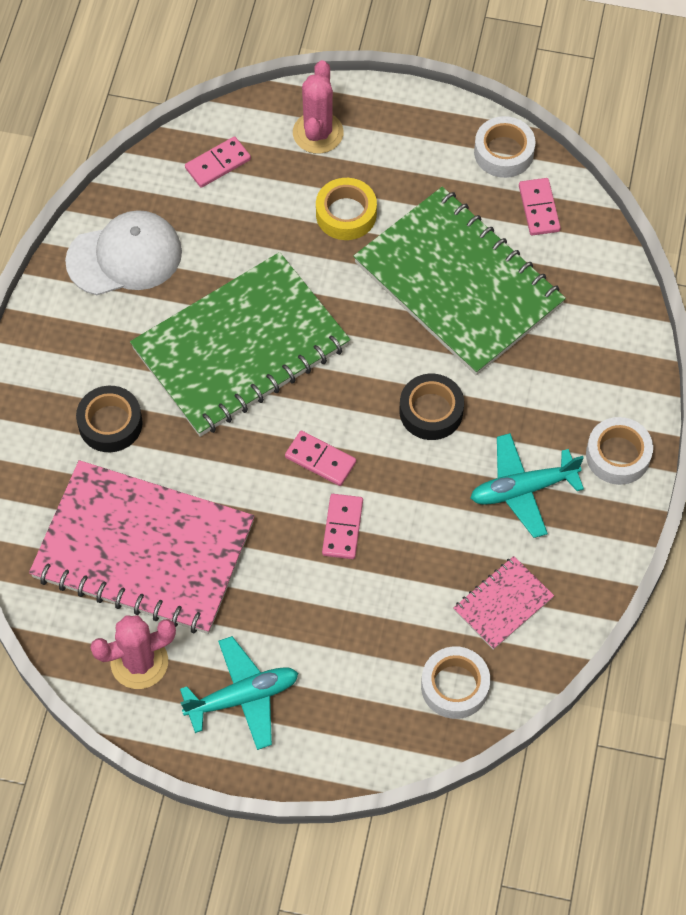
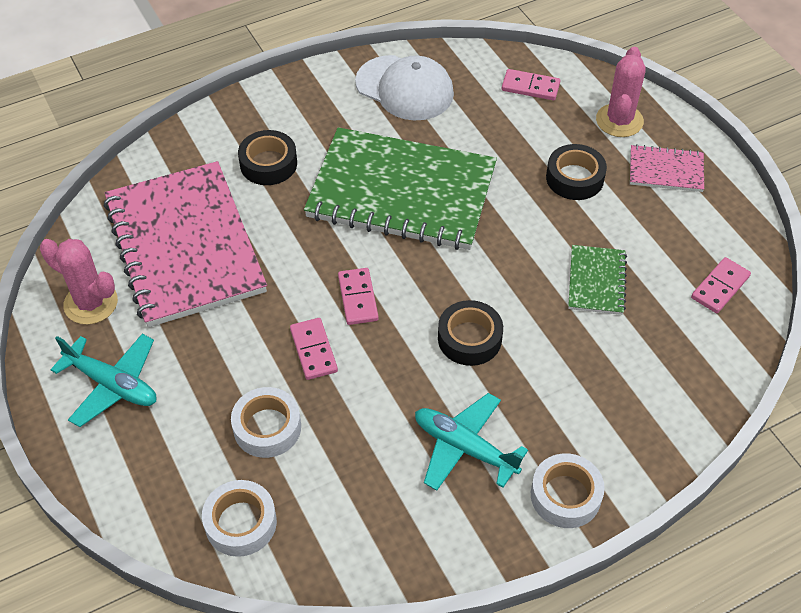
camera: 50 degrees right, 10 degrees down
(318, 133) = (619, 120): pink cactus -> pink cactus turned 45 degrees counterclockwise
(342, 528) = (313, 350): pink domino -> pink domino turned 75 degrees counterclockwise
(346, 214) = (574, 178): yellow tape -> black tape
(458, 283) = (596, 281): green notebook -> green notebook, size x0.44
(503, 152) = (739, 233): white tape -> white tape (267, 427)
(503, 604) = (347, 506): pink notebook -> pink notebook (666, 170)

